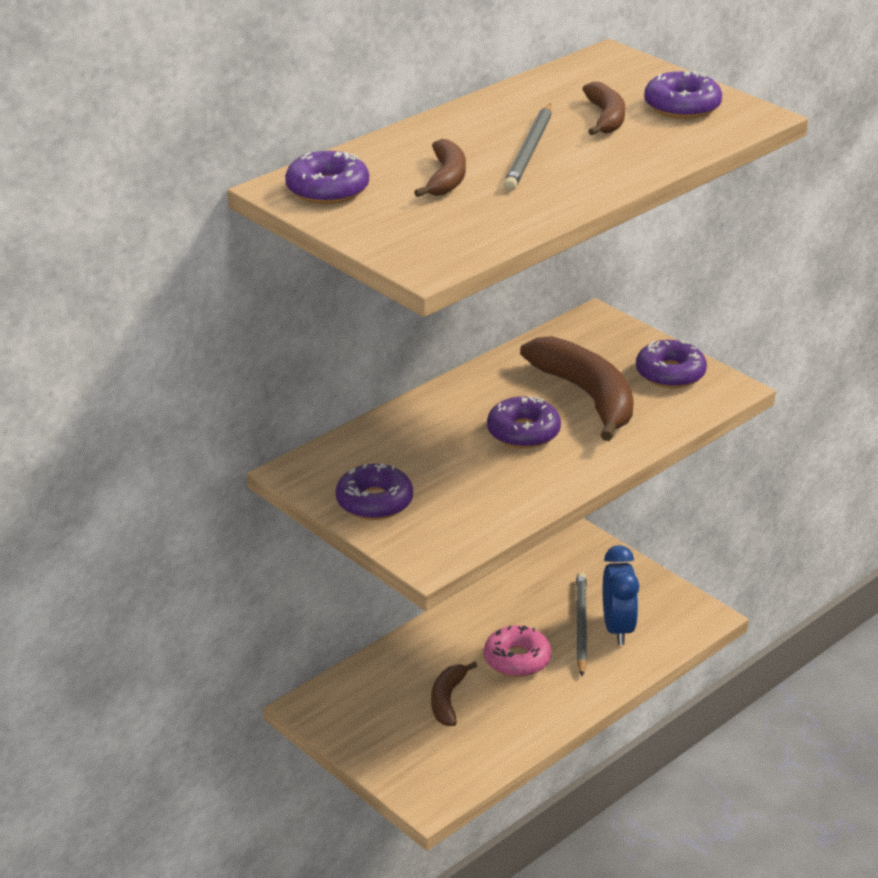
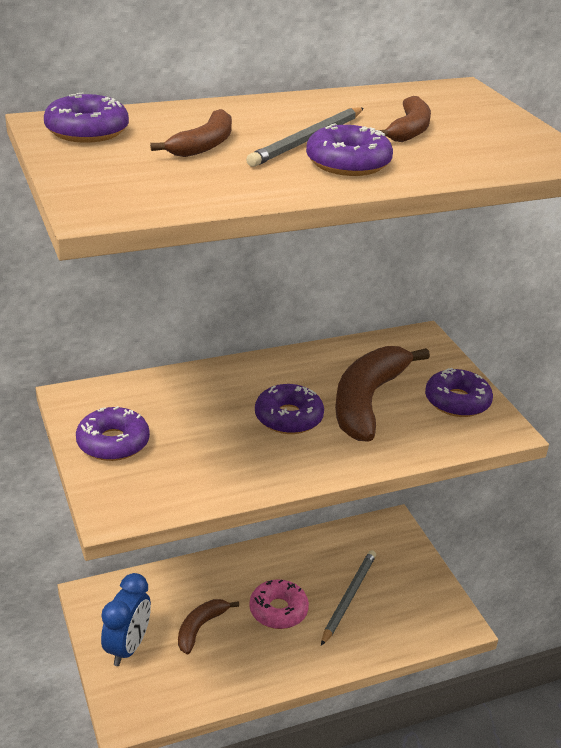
camera: 20 degrees right, 0 degrees up
(586, 396) = (367, 401): brown banana -> brown banana turned 150 degrees counterclockwise
(618, 628) = (378, 610): blue clock -> blue clock (128, 647)
(682, 106) = (494, 136): purple donut -> purple donut (348, 163)

